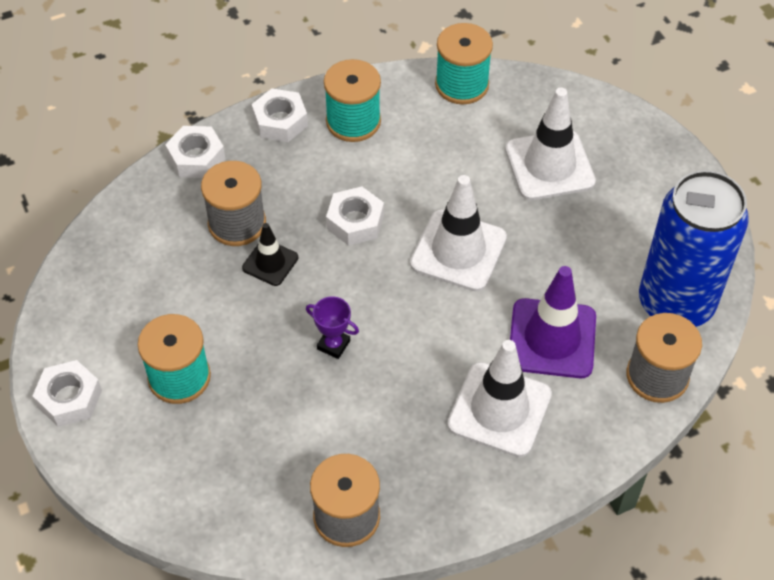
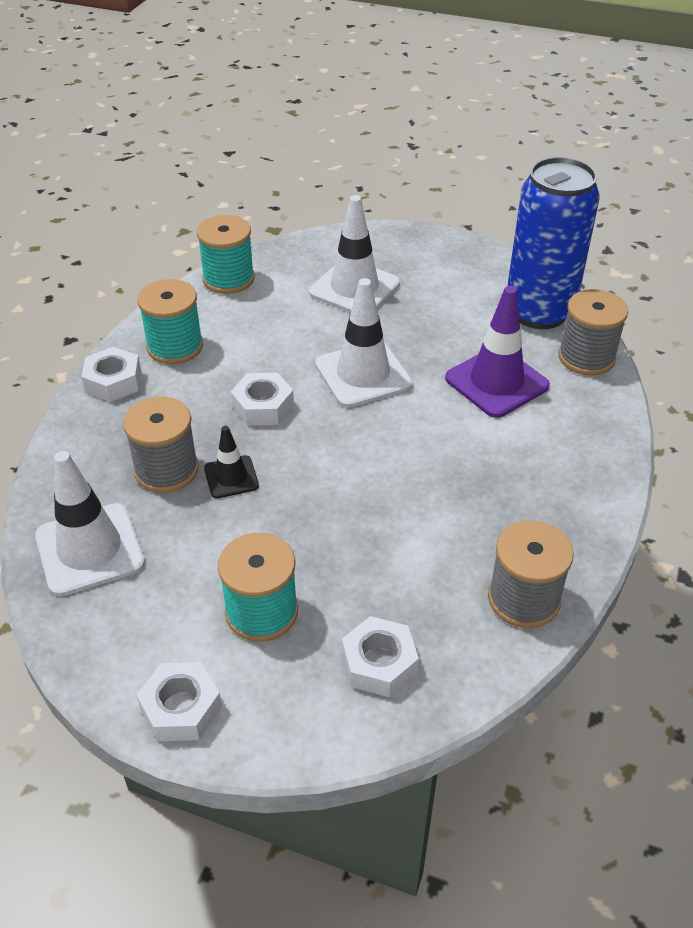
camera: 45 degrees left, 10 degrees down
(196, 158) = (70, 449): white nut -> white nut (379, 663)
(333, 345) = (355, 495): purple trophy -> none
(499, 409) = (524, 447): white traffic cone -> white traffic cone (90, 549)

